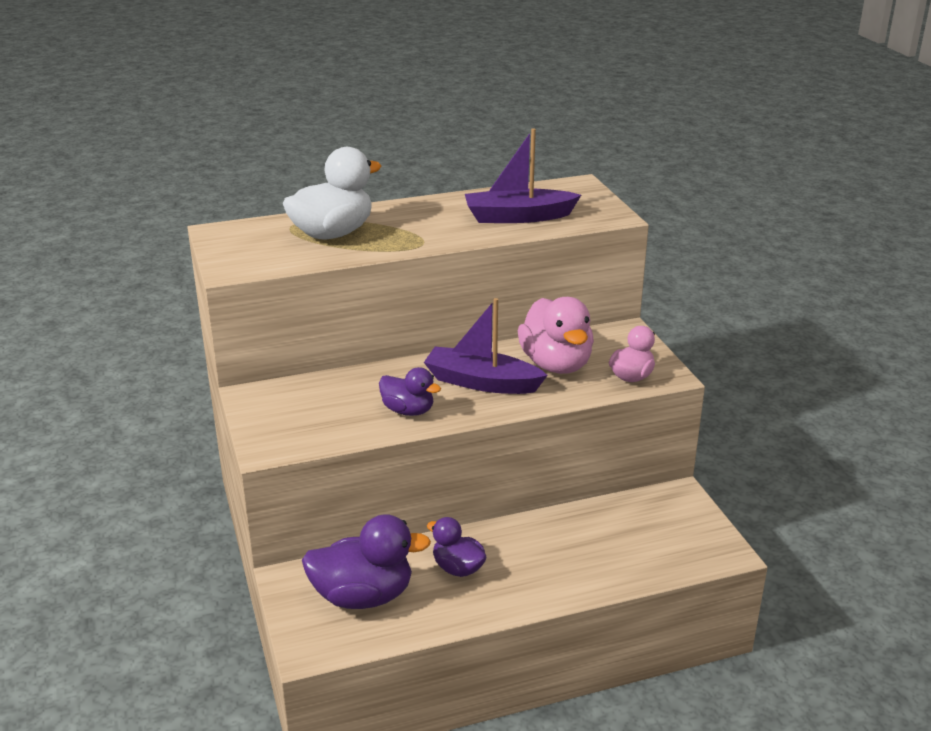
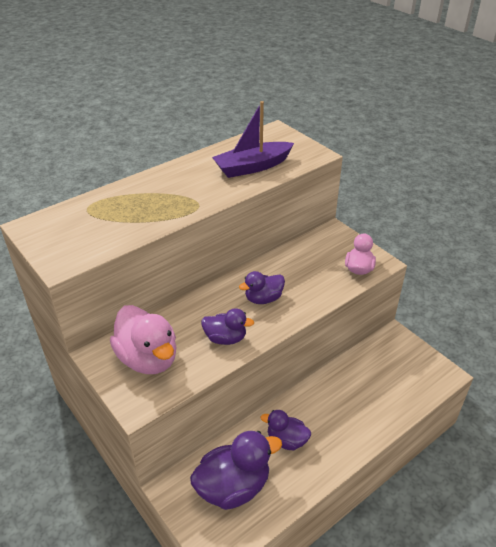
camera: 20 degrees left, 10 degrees up
(332, 234) = (124, 210): white duck -> none
(481, 382) = (263, 299): purple boat -> purple duck
(556, 364) = (304, 270): pink duck -> pink duck (148, 358)

